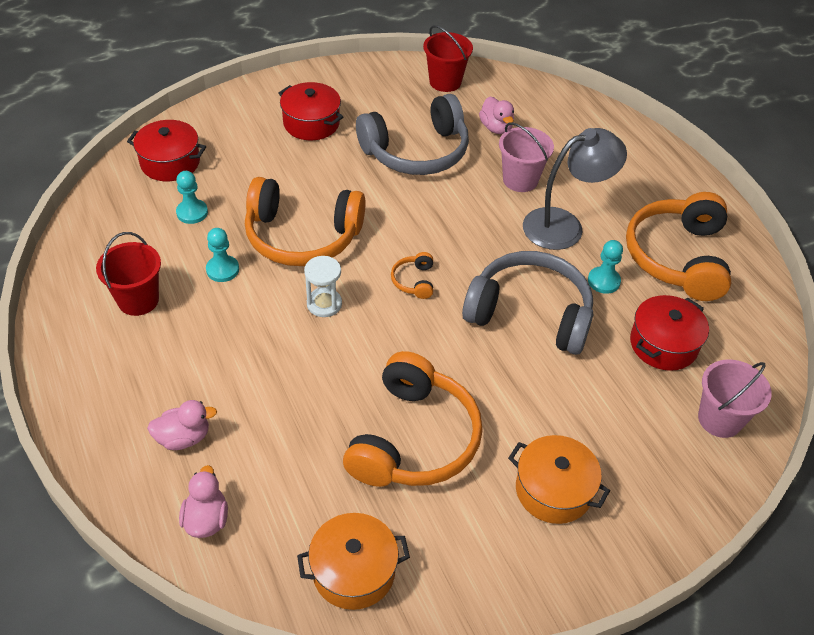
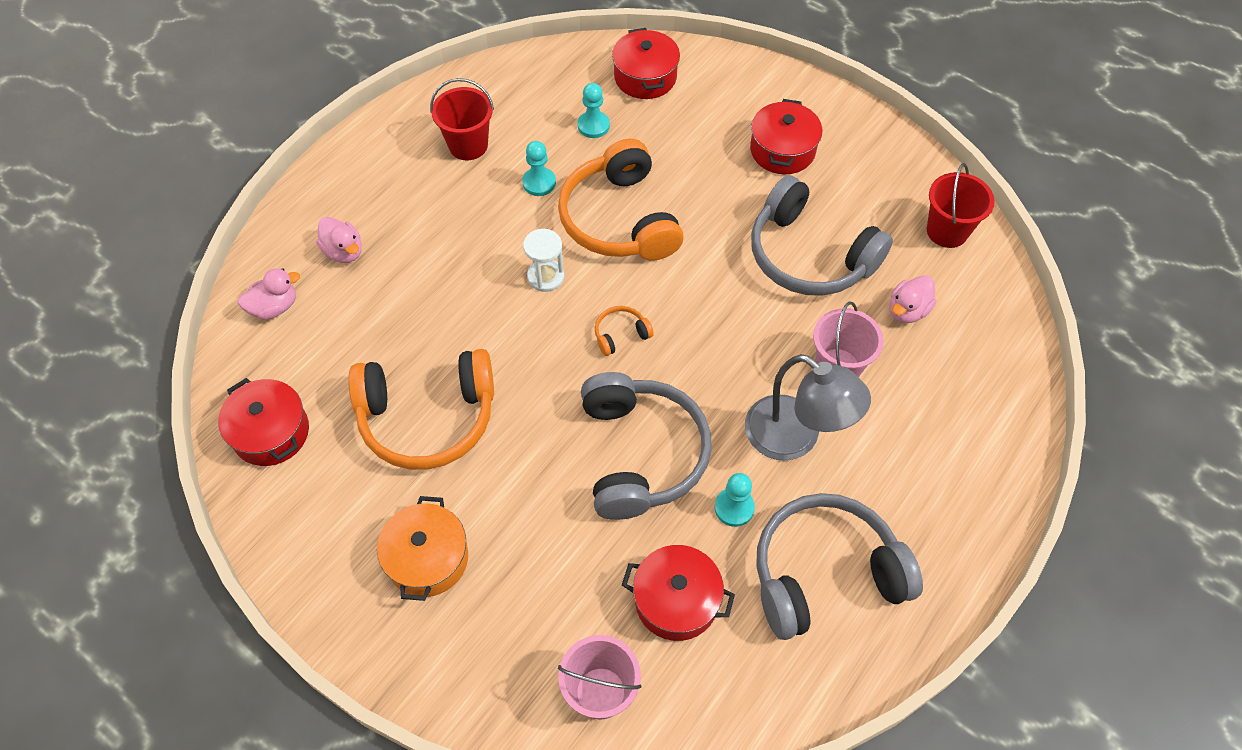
camera: 65 degrees right, 10 degrees up
(353, 571) = (271, 432): orange pot -> red pot
(677, 257) = (824, 573): orange headphones -> grey headphones

